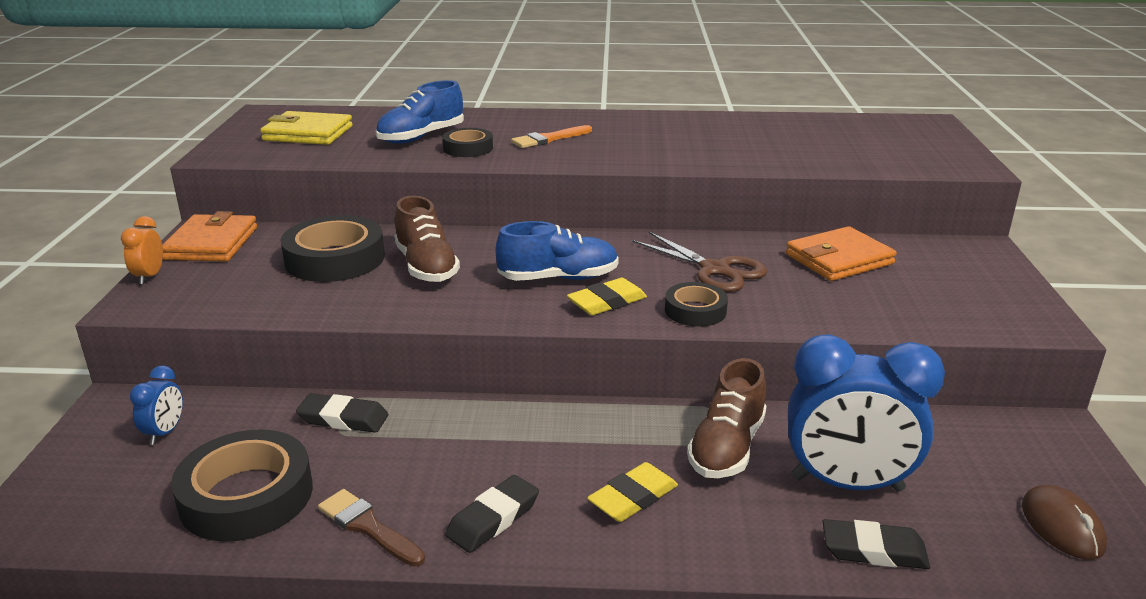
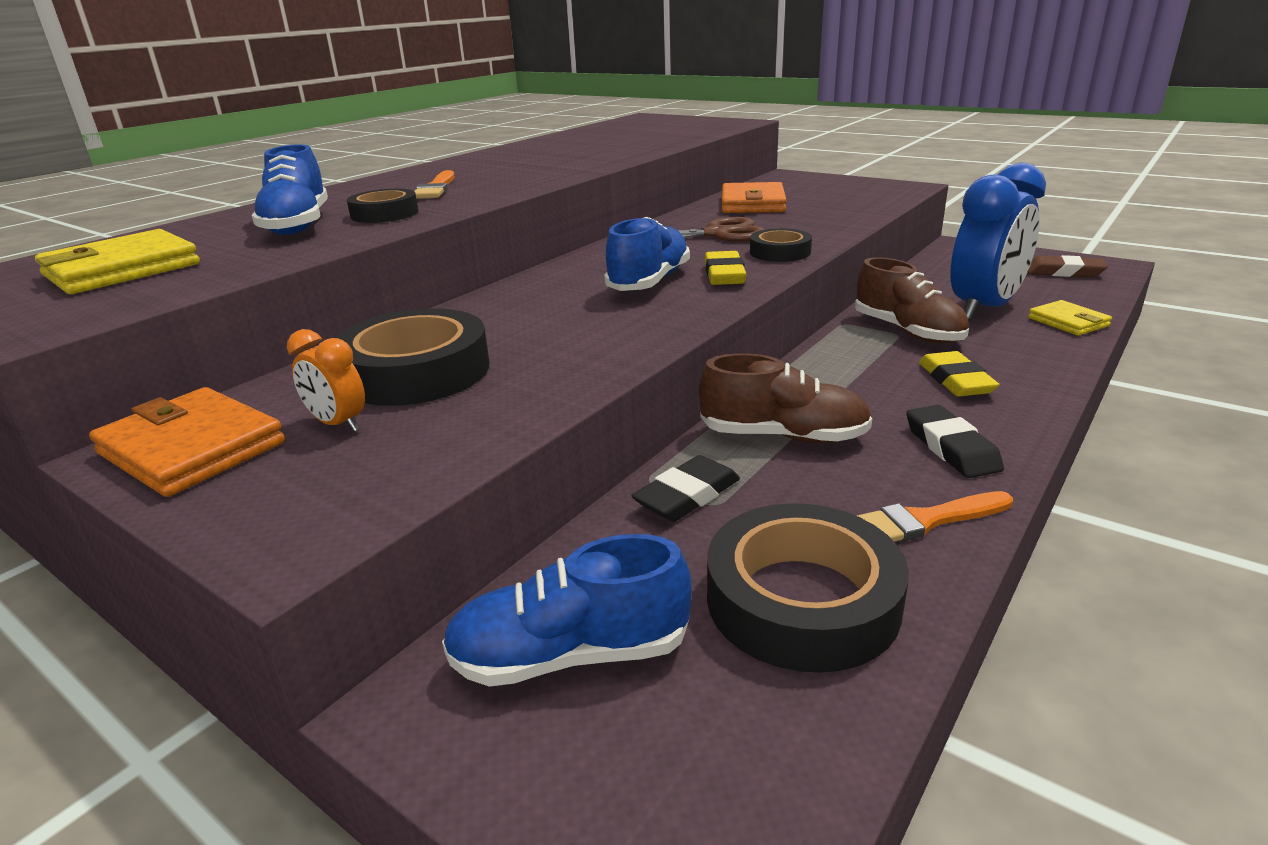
camera: 55 degrees left, 0 degrees up
(149, 276) = (208, 518): orange clock -> orange clock (338, 424)
(165, 433) = (570, 655): blue clock -> blue shoe
(368, 527) = (925, 521): brown brush -> orange brush
(426, 267) = (527, 328): brown shoe -> brown shoe (783, 436)
(873, 550) = (1068, 322): black eraser -> yellow wallet
(1062, 526) = (1064, 272): brown mouse -> brown eraser

